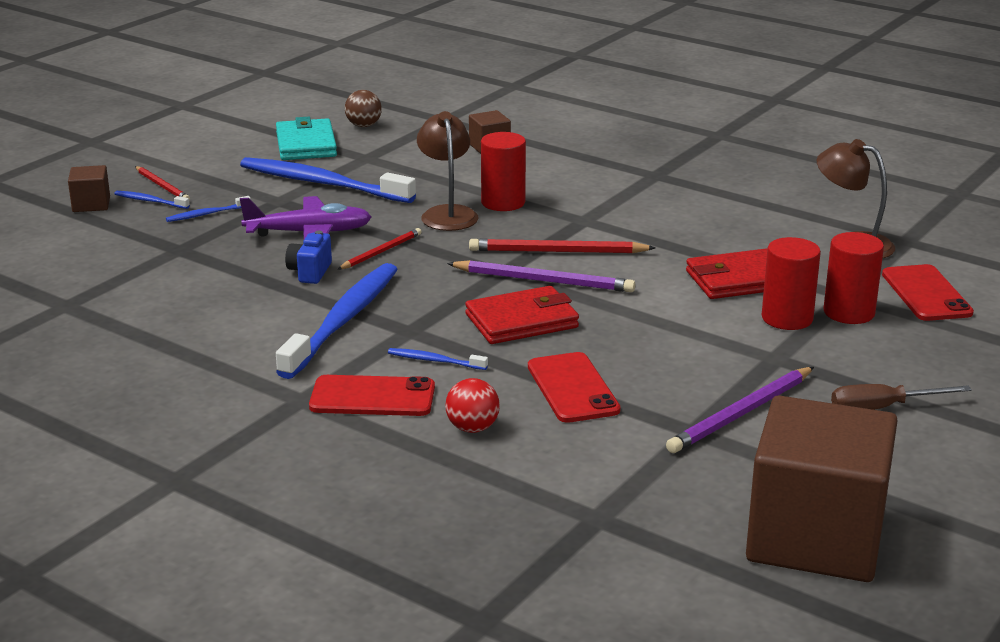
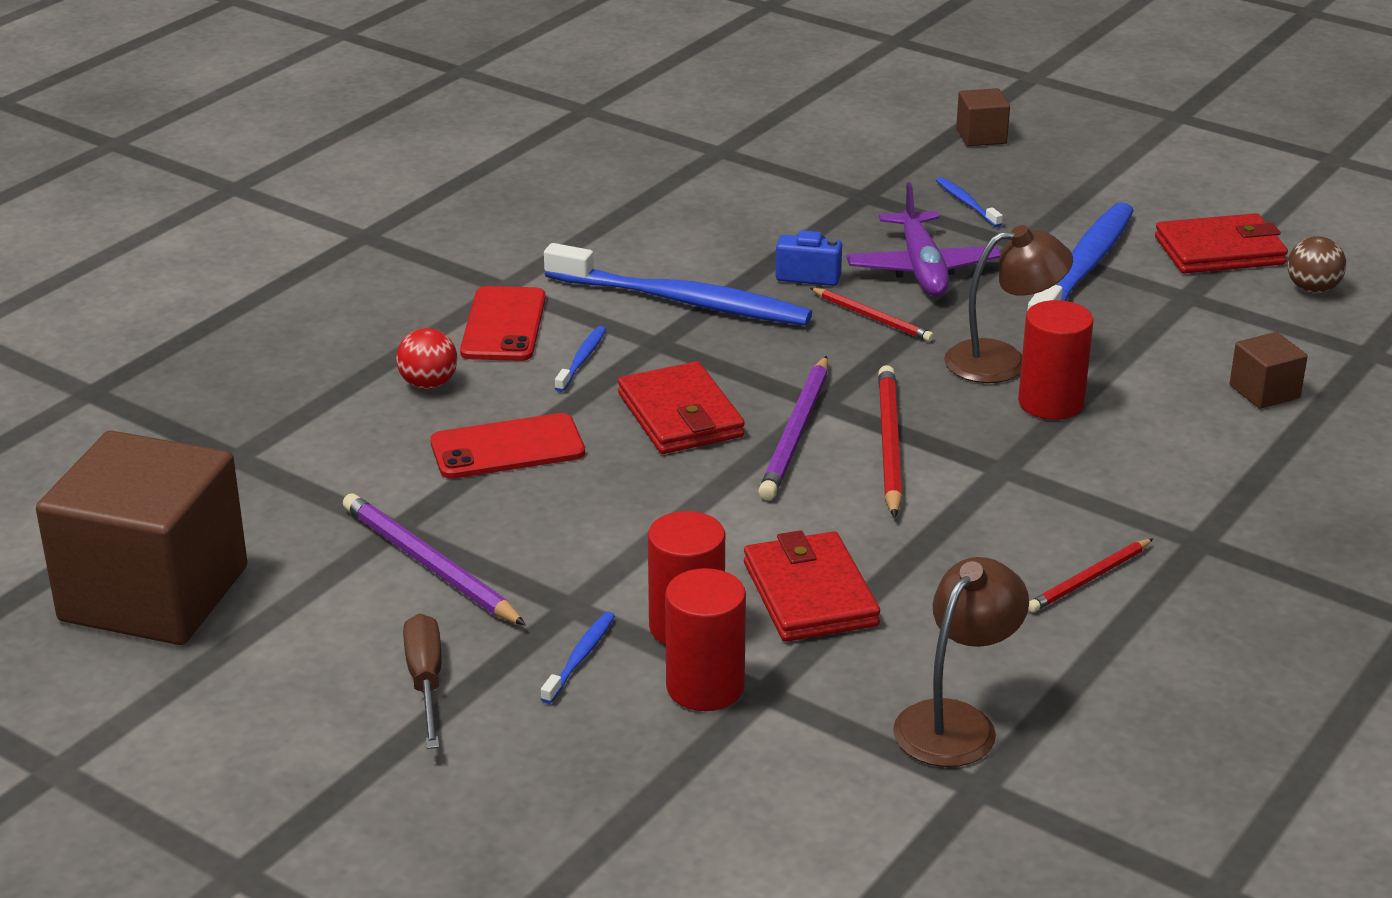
camera: 90 degrees right, 5 degrees up
(150, 201) = (998, 167): blue toothbrush -> blue toothbrush (580, 658)
(162, 186) = (1046, 170): red pencil -> red pencil (1090, 579)
(306, 144) = (1219, 251): turquoise wallet -> red wallet
(926, 294) = (772, 777): red phone -> none

